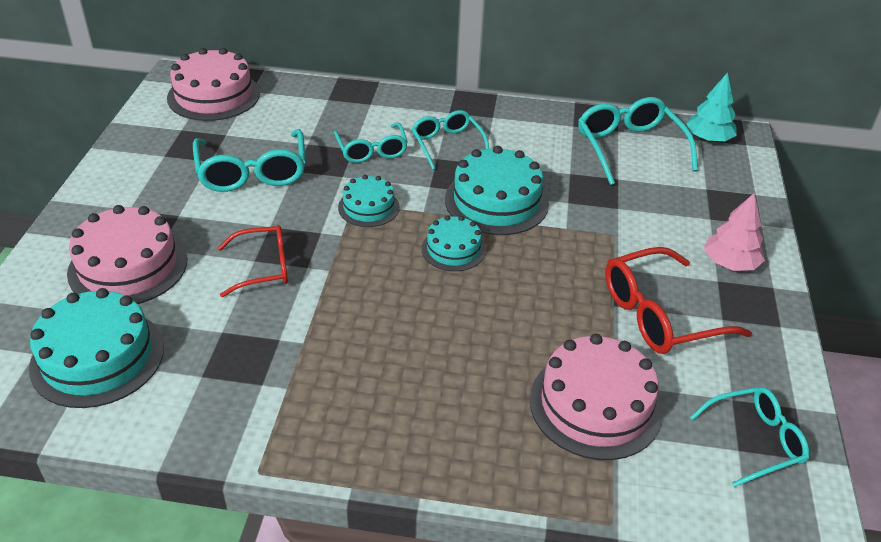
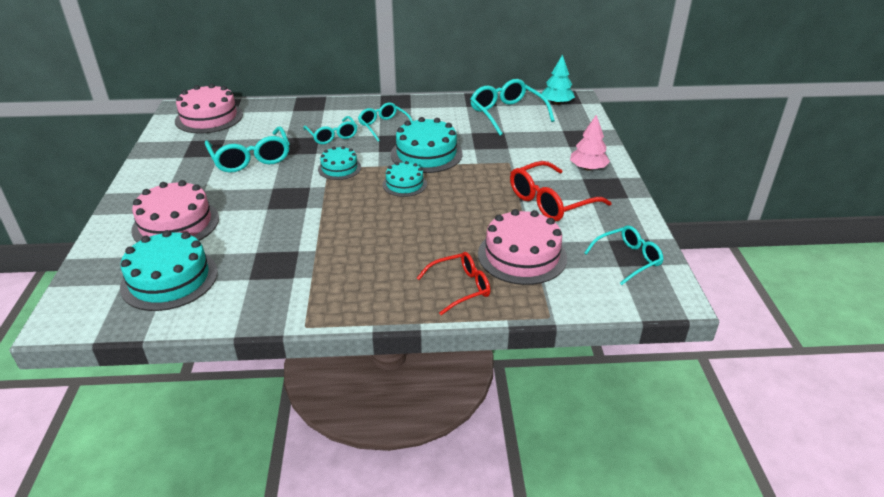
camera: 10 degrees left, 5 degrees down
(264, 267) = (275, 212): red glasses -> red glasses (460, 287)

